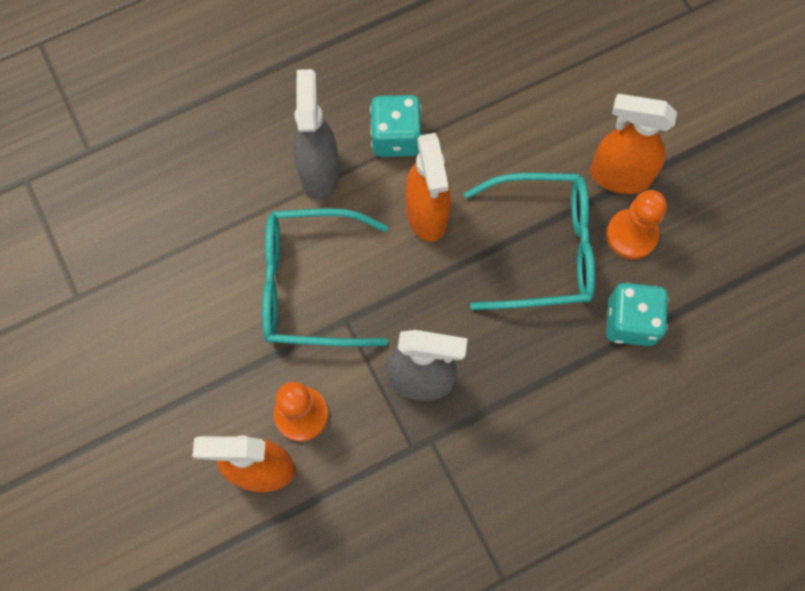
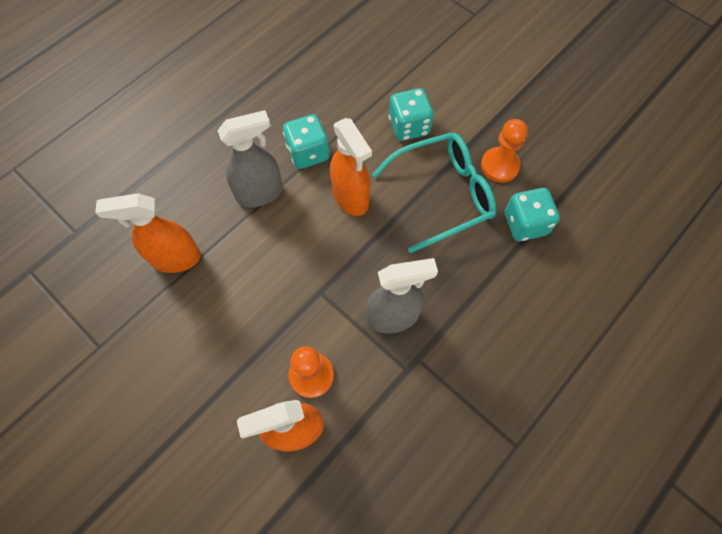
camera: 20 degrees left, 5 degrees down
(310, 285) = (282, 276): turquoise glasses -> none
(319, 171) = (260, 193): grey spray bottle -> grey spray bottle turned 90 degrees clockwise
(536, 143) = (409, 126): none -> turquoise dice
(619, 176) = (474, 130): orange spray bottle -> orange spray bottle (175, 258)

